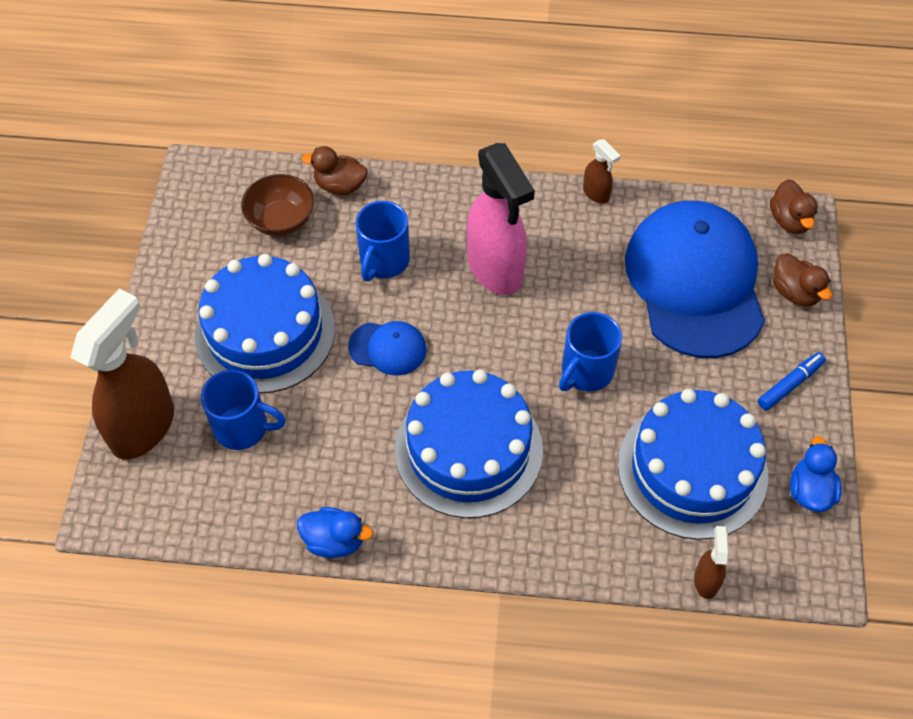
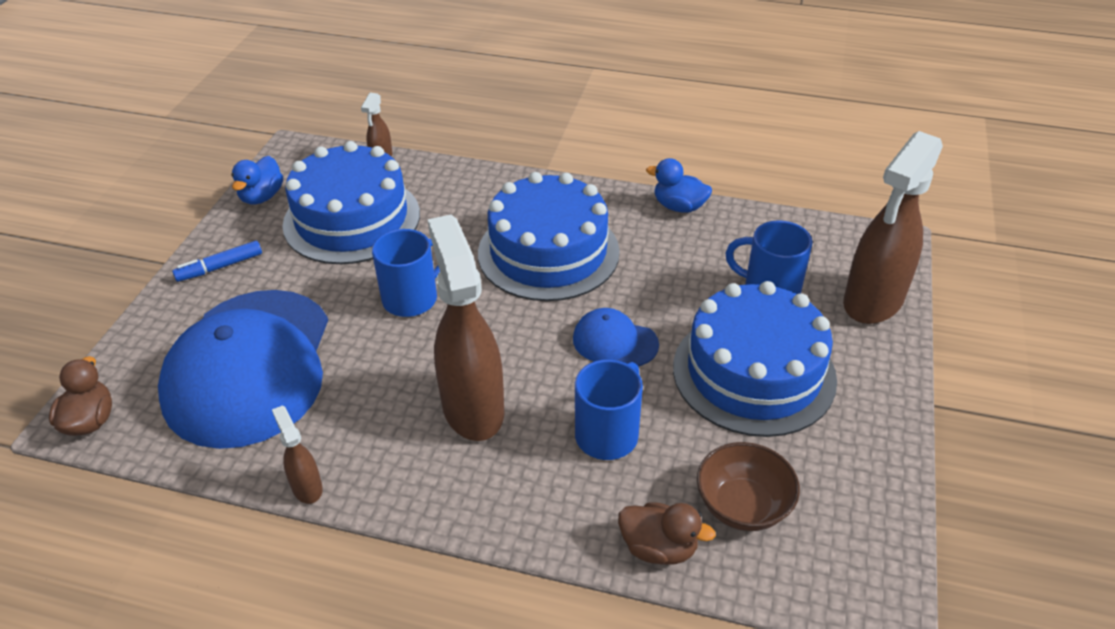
camera: 170 degrees left, 15 degrees down
(495, 269) = (472, 408): pink spray bottle -> brown spray bottle
(795, 292) = (149, 343): brown duck -> none

